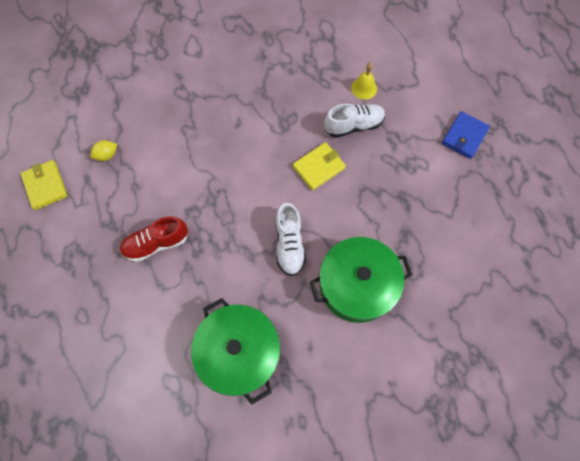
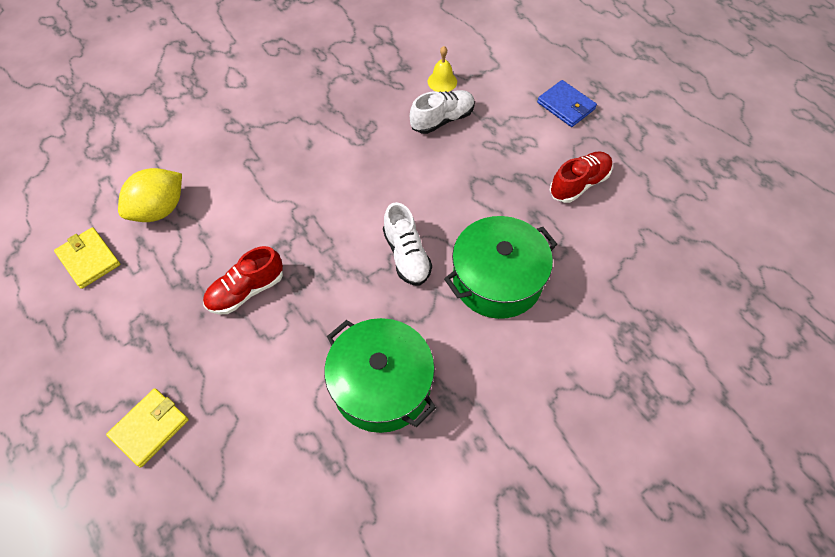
camera: 15 degrees left, 10 degrees down
(107, 155) = (159, 209): yellow lemon -> yellow lemon, size x2.03
(319, 167) = (416, 169): yellow wallet -> yellow wallet (150, 428)
(452, 214) = (579, 184): none -> red shoe
(464, 136) = (566, 106): blue wallet -> blue wallet turned 60 degrees counterclockwise

